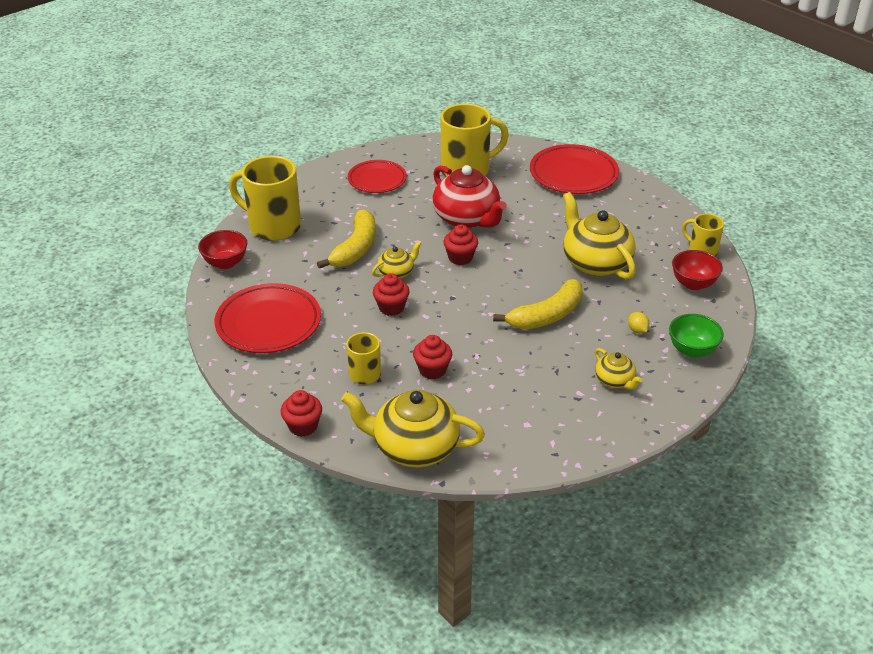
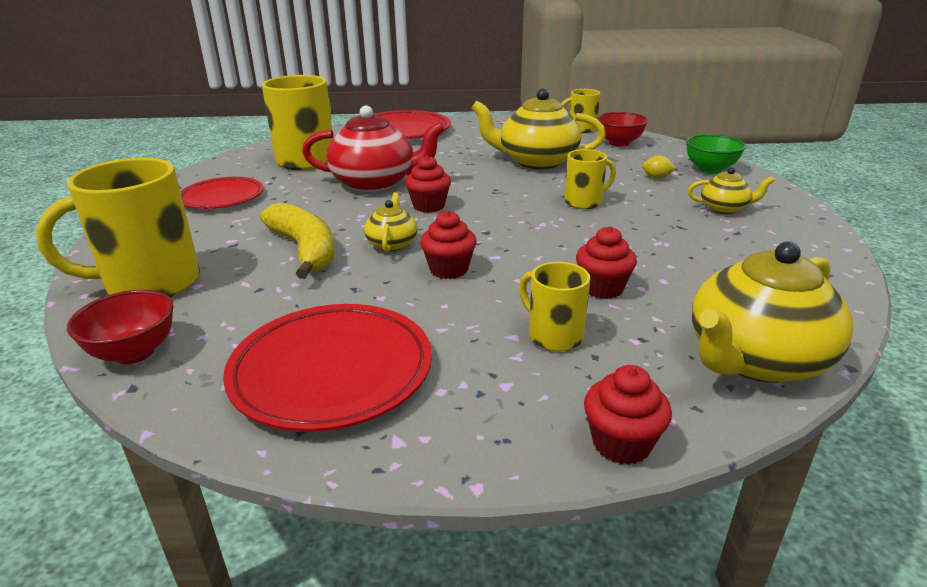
camera: 50 degrees left, 10 degrees down
(546, 315) = (584, 202): yellow banana -> yellow mug

